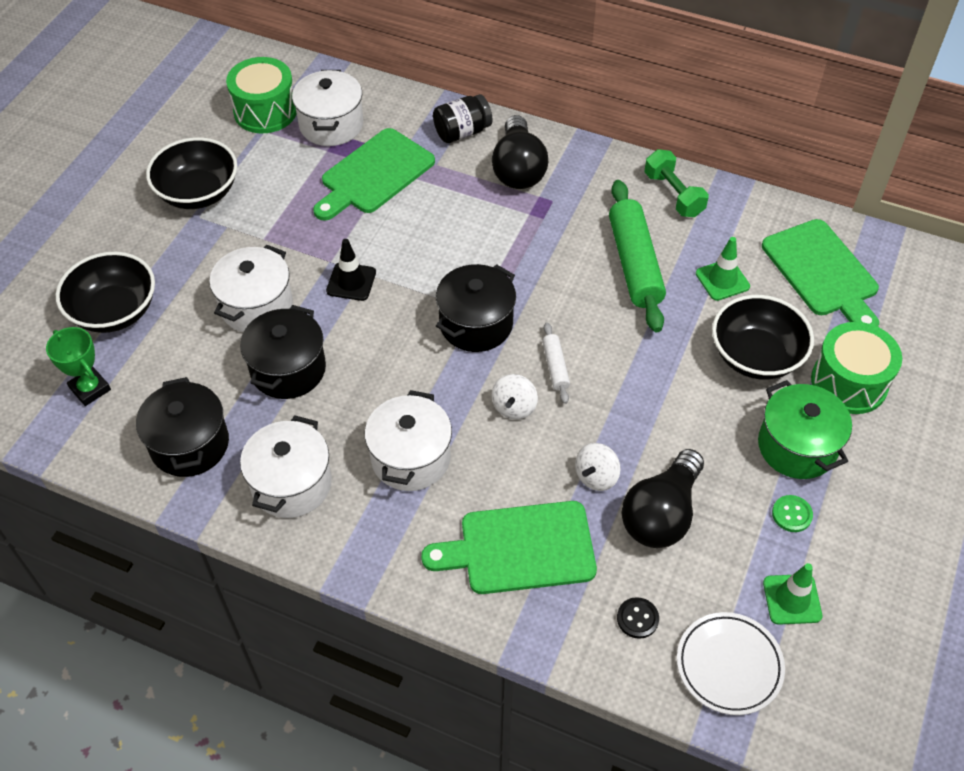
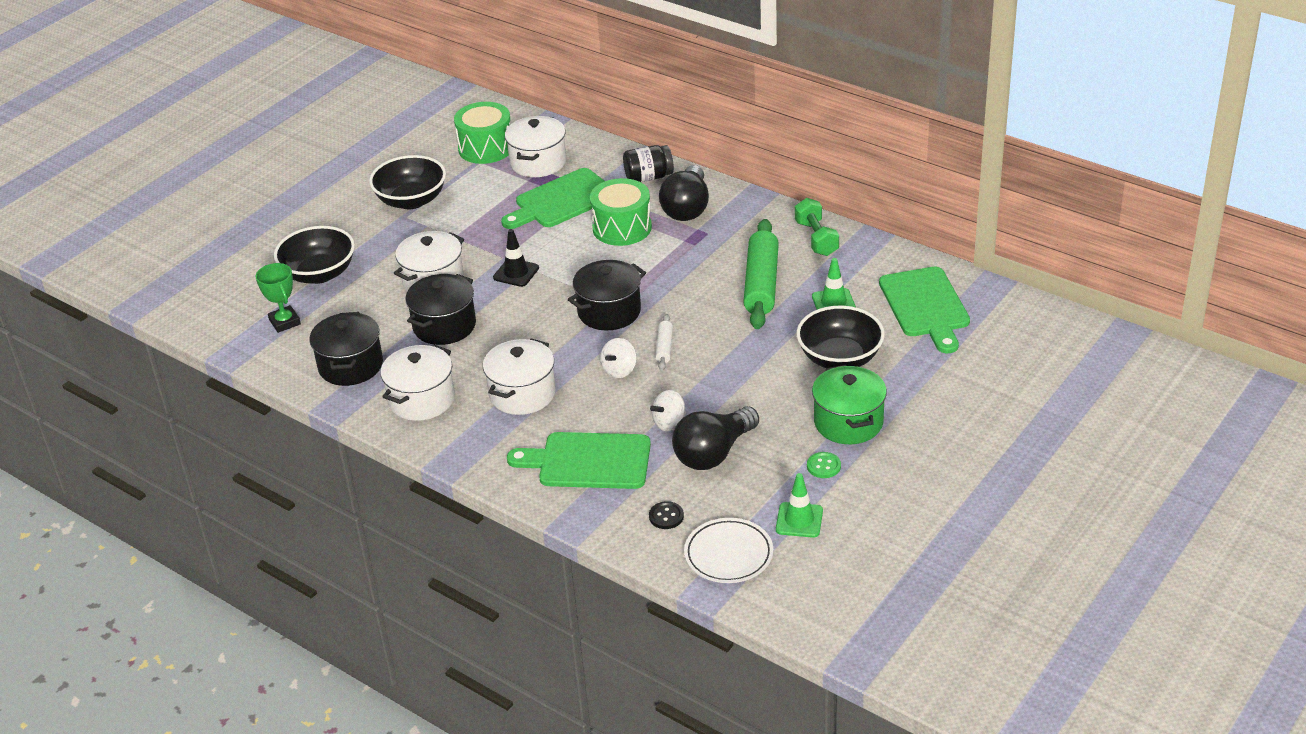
camera: 15 degrees right, 15 degrees down
(849, 382) = (914, 384): green drum -> green drum (622, 228)

